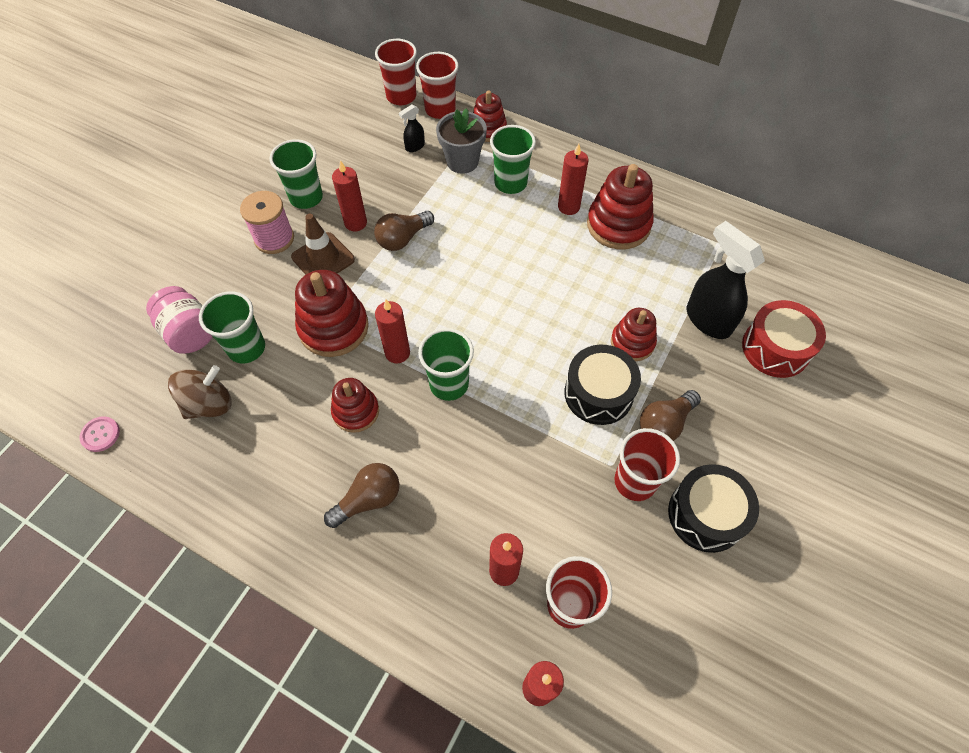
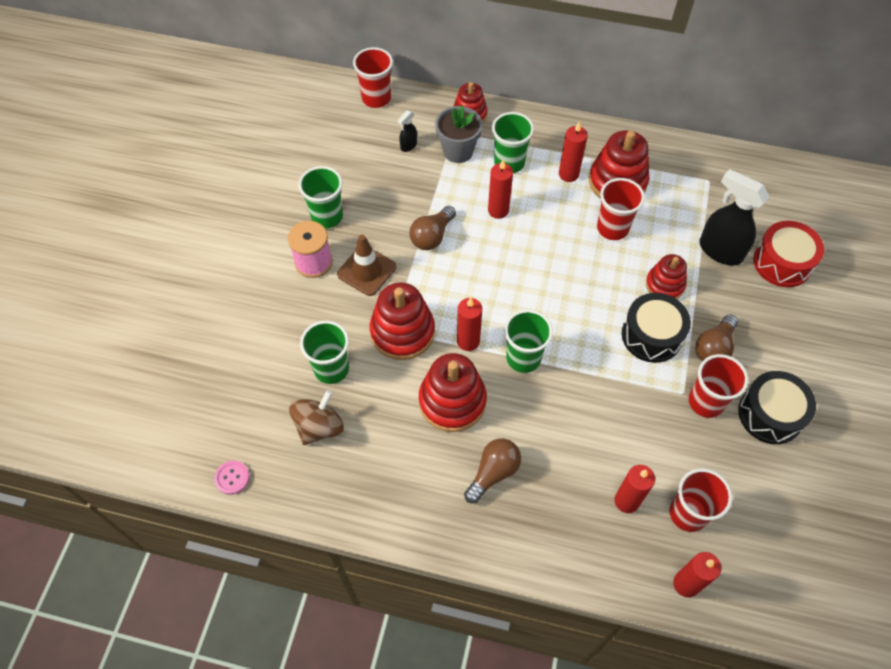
camera: 15 degrees left, 0 degrees up
(190, 333) = (273, 367): pink jar -> none
(355, 223) = (383, 231): red candle -> red candle (498, 210)
(356, 411) = (452, 401): red stacking toy -> red stacking toy, size x1.60
(440, 109) = (418, 104): red cup -> red cup (612, 228)

